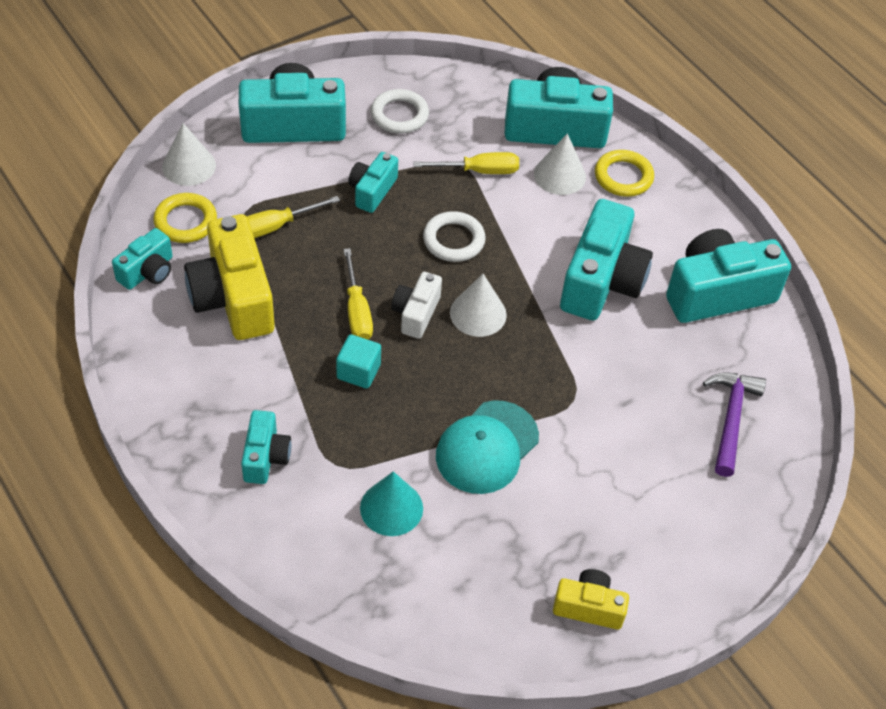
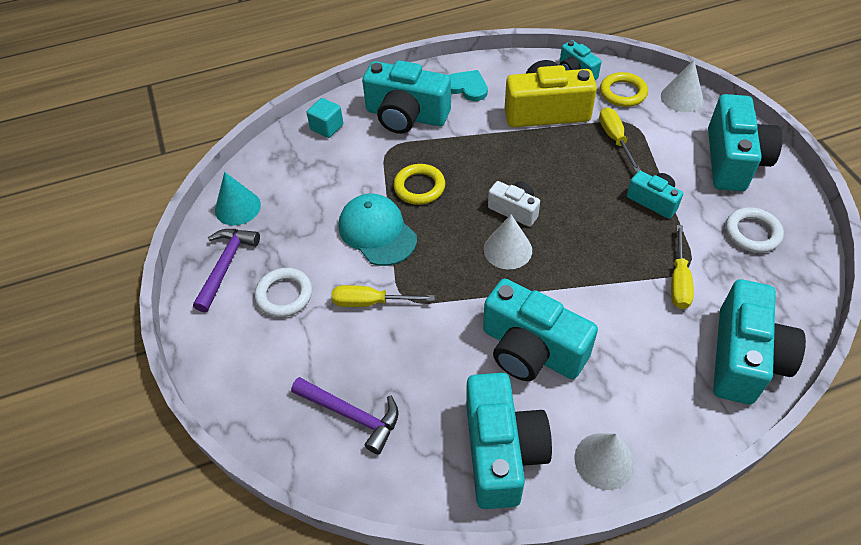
camera: 110 degrees right, 0 degrees up
(192, 392) = (467, 87): none -> turquoise heart
(265, 457) = (406, 116): turquoise camera -> turquoise camera, size x1.86
(357, 311) = (522, 175): yellow screwdriver -> yellow screwdriver (370, 302)
(358, 371) = (465, 169): turquoise cube -> turquoise cube (327, 127)
(391, 508) = (345, 171): turquoise cone -> turquoise cone (237, 207)
(453, 240) = (592, 247): white ring -> white ring (284, 295)
(559, 175) = (673, 346): white cone -> white cone (604, 461)
(589, 607) = (226, 266): yellow camera -> purple hammer
(623, 177) = (671, 406): yellow ring -> yellow ring (419, 187)

